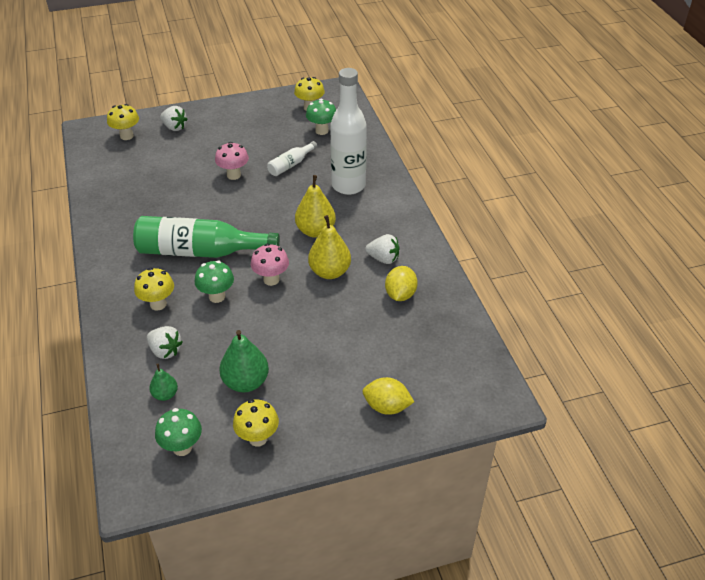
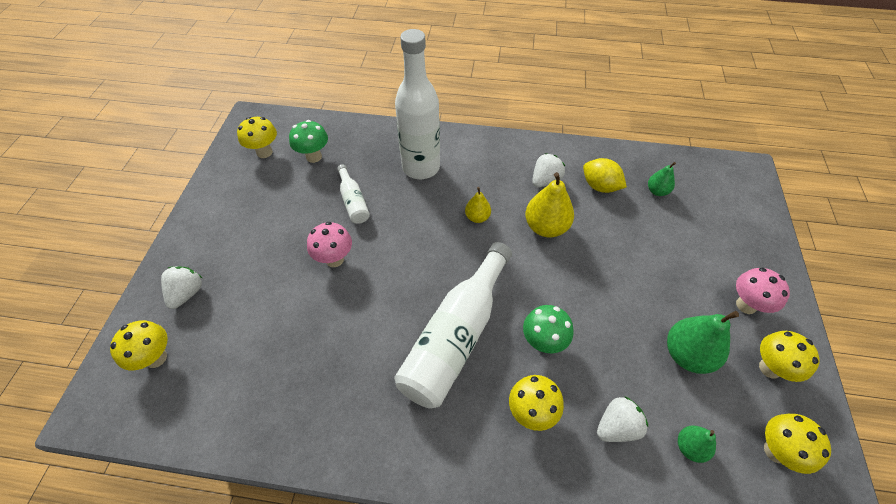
camera: 65 degrees left, 10 degrees up
(174, 127) = (187, 293): white strawberry -> white strawberry turned 45 degrees counterclockwise
(182, 447) = (776, 451): green mushroom -> yellow mushroom
(200, 251) = (456, 336): green bottle -> white bottle
(271, 279) = (536, 281): pink mushroom -> pink mushroom (746, 305)
(315, 231) = (477, 217): yellow pear -> yellow pear, size x0.56
(387, 407) = (742, 247): yellow lemon -> none
(421, 334) = (657, 191): none -> green pear

